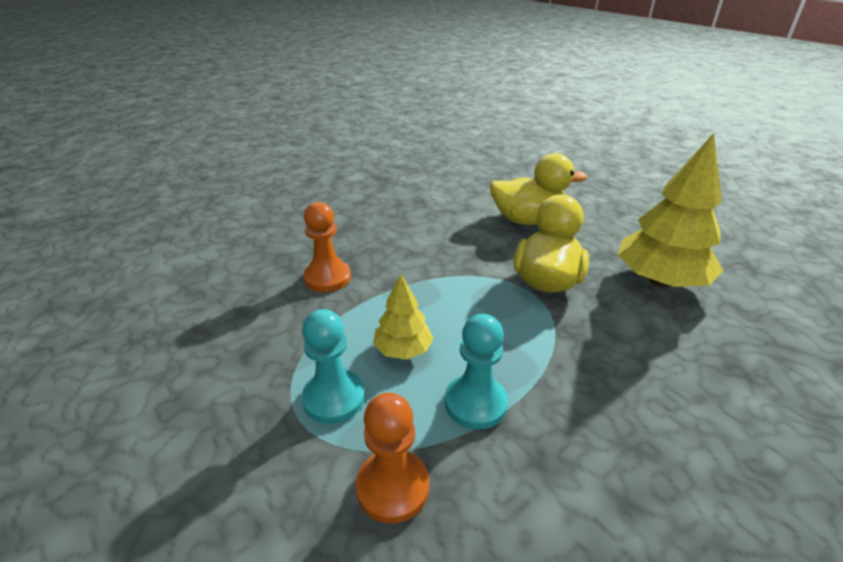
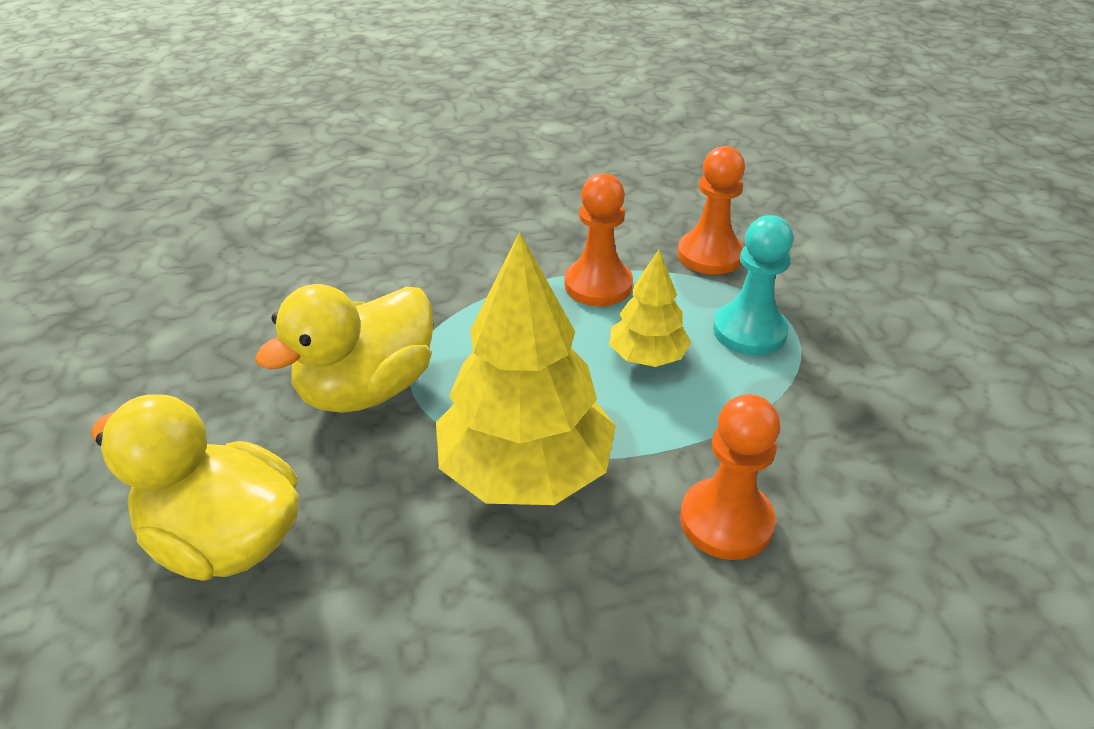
camera: 155 degrees left, 5 degrees up
(475, 403) = (598, 285): turquoise pawn -> orange pawn
(659, 280) = (218, 337): yellow tree -> yellow tree (526, 470)

